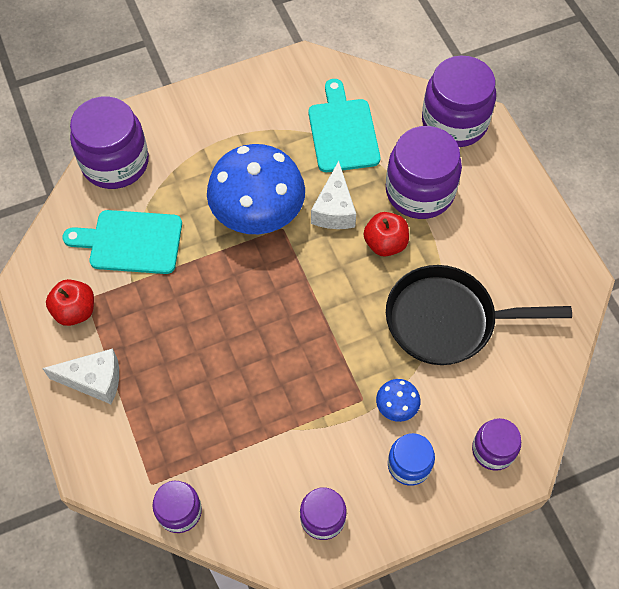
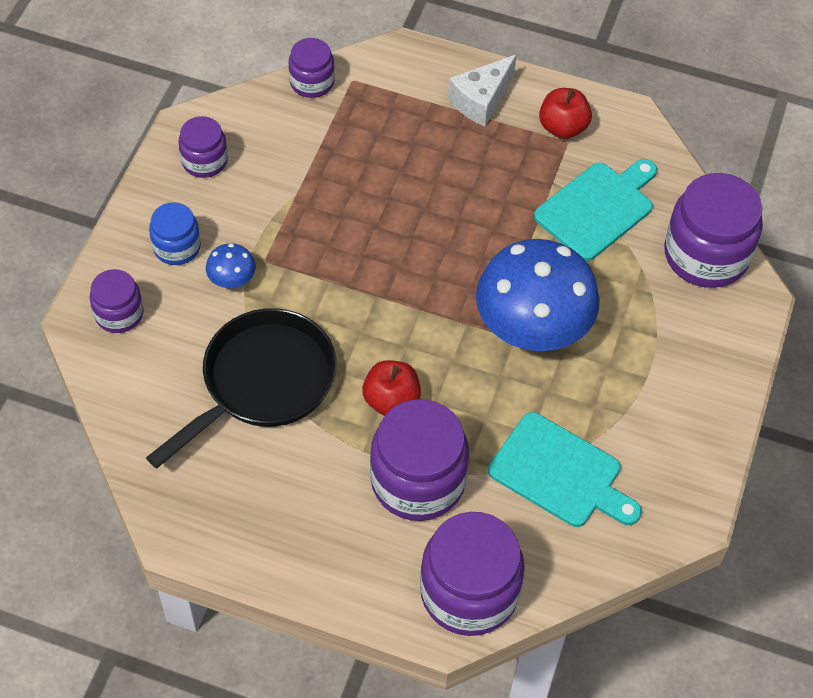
camera: 130 degrees right, 5 degrees down
(334, 209) = (472, 390): white cheese -> none

